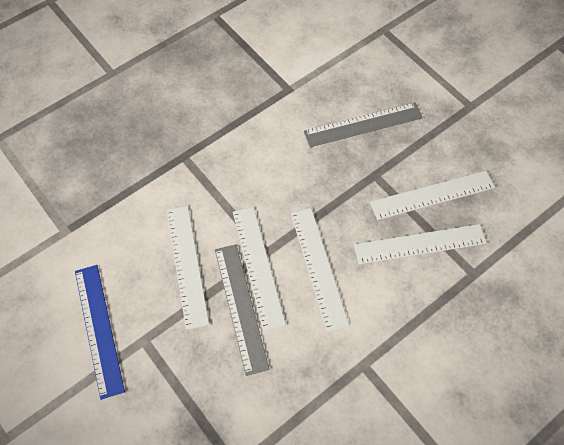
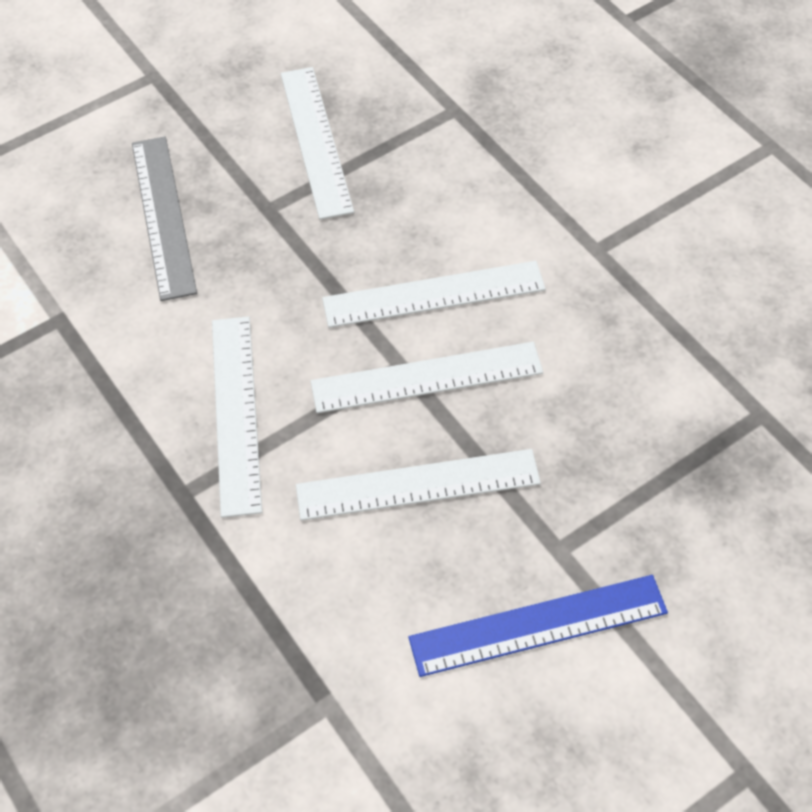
camera: 85 degrees left, 5 degrees down
(241, 307) = (500, 403): grey ruler -> none
(419, 244) = (401, 165): white ruler -> white ruler (236, 413)

